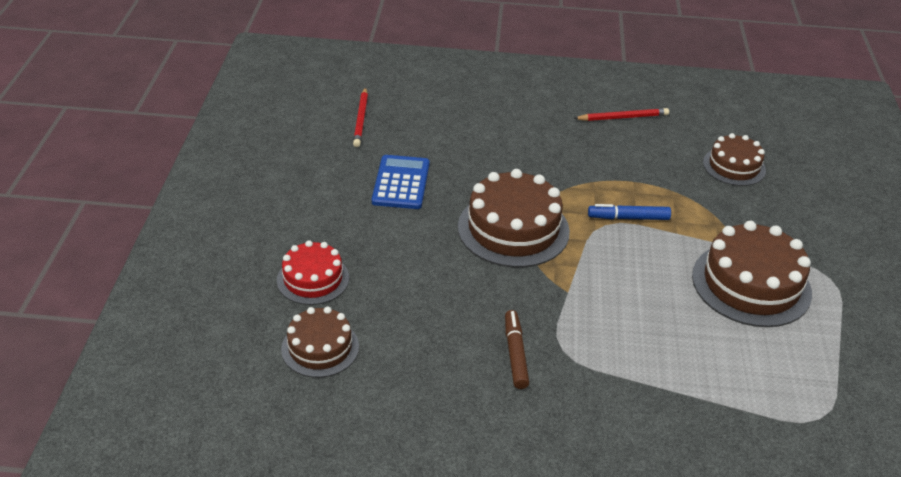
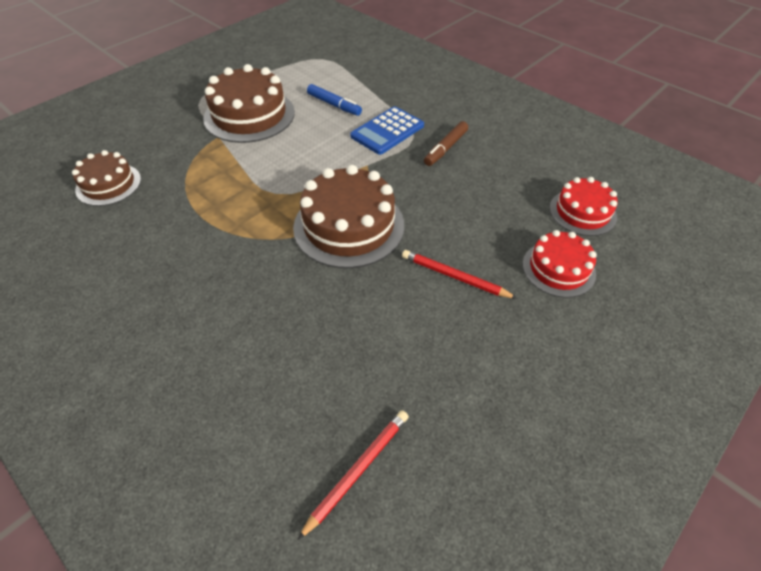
camera: 140 degrees left, 10 degrees up
(320, 348) = (582, 212): brown cake -> red cake
(401, 183) = (398, 330): blue calculator -> blue calculator (387, 131)
(623, 117) = (94, 283): red pencil -> red pencil (454, 277)
(628, 218) = (252, 189): blue marker -> blue marker (334, 105)

